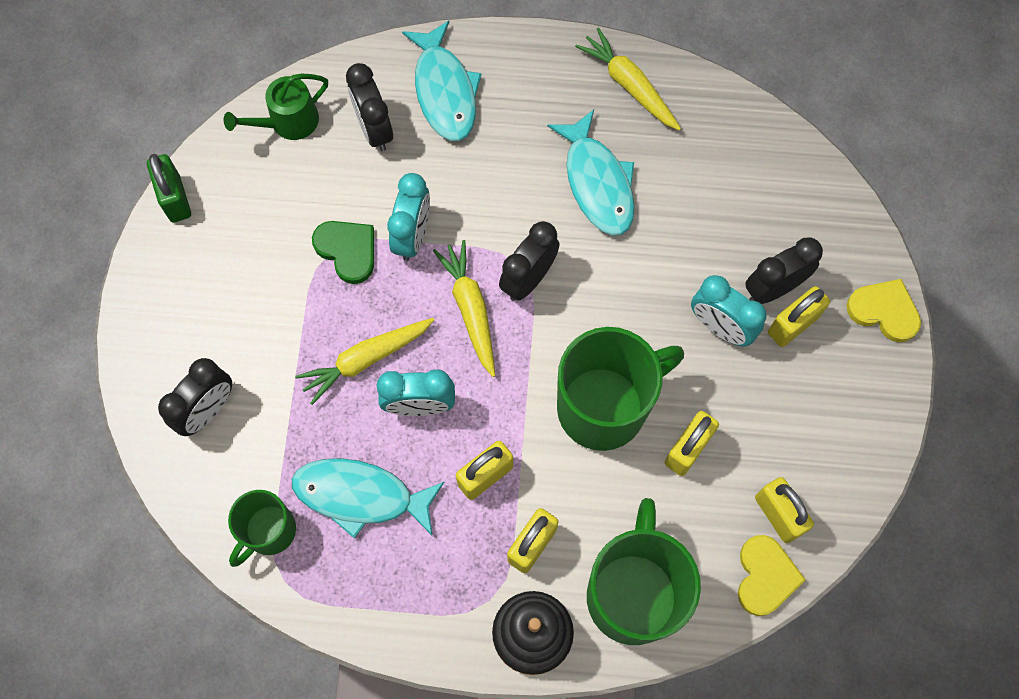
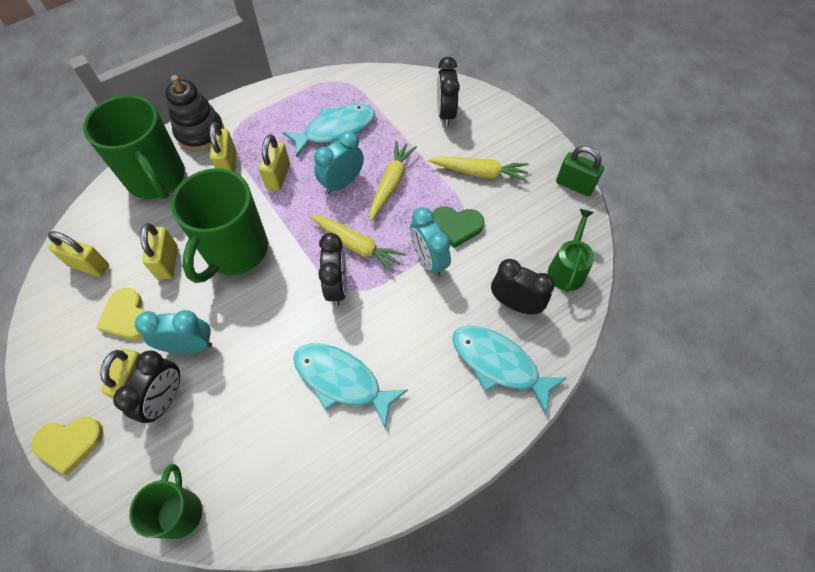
camera: 140 degrees right, 10 degrees down
(269, 531) = (365, 91): green mug -> green mug (180, 512)
(629, 85) = (377, 476): yellow carrot -> yellow carrot (479, 173)
(765, 576) = (81, 231): yellow heart -> yellow heart (127, 316)

